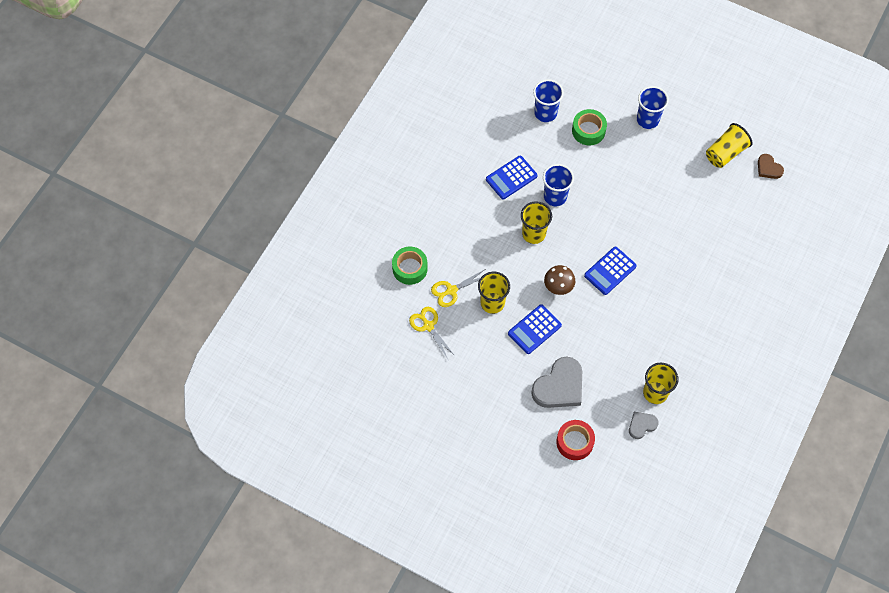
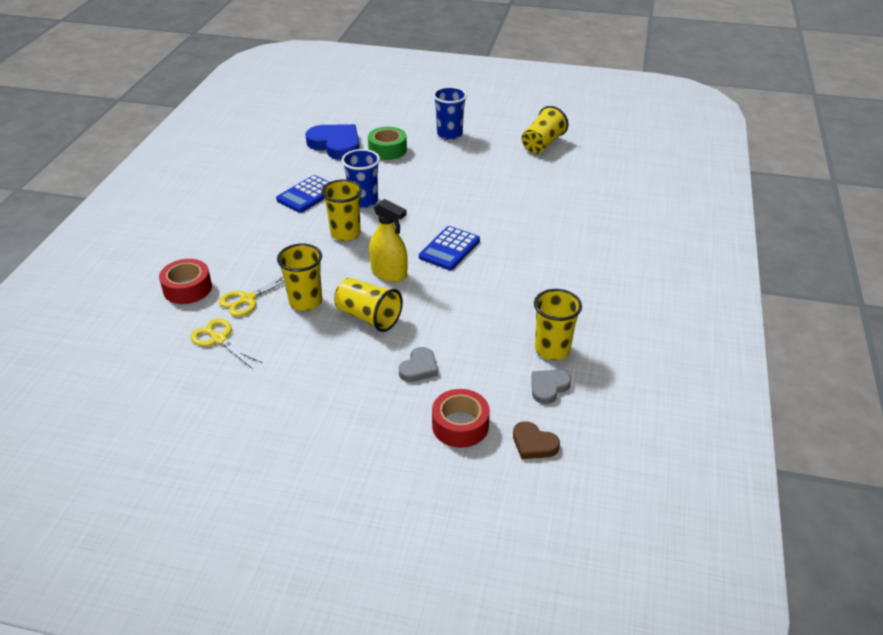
camera: 15 degrees left, 25 degrees down
(410, 268) = (187, 288): green tape -> red tape
(534, 329) = (368, 317): blue calculator -> yellow cup
(545, 113) = (336, 145): blue cup -> blue heart
(558, 287) = (389, 273): brown mushroom -> yellow spray bottle
(559, 386) = (419, 368): grey heart -> grey heart, size x0.53
(768, 168) = (593, 147): brown heart -> brown heart (533, 444)

